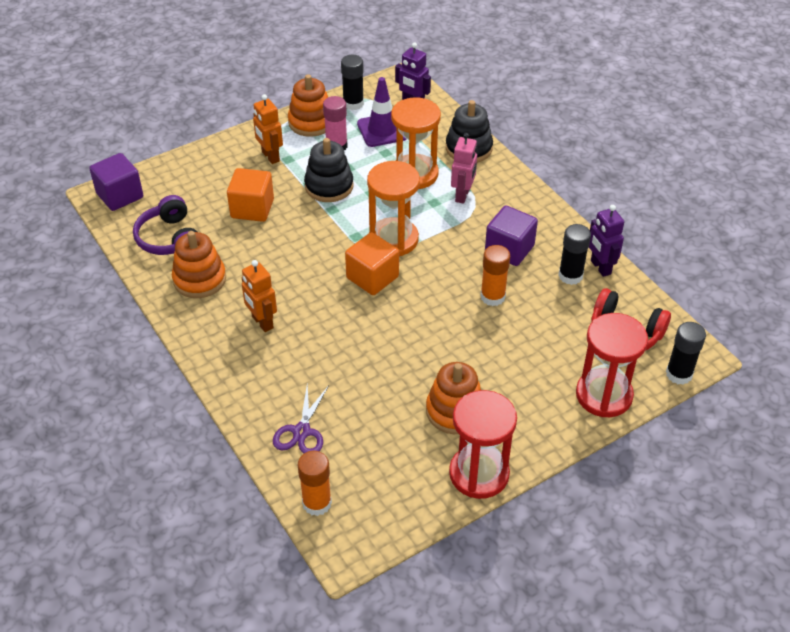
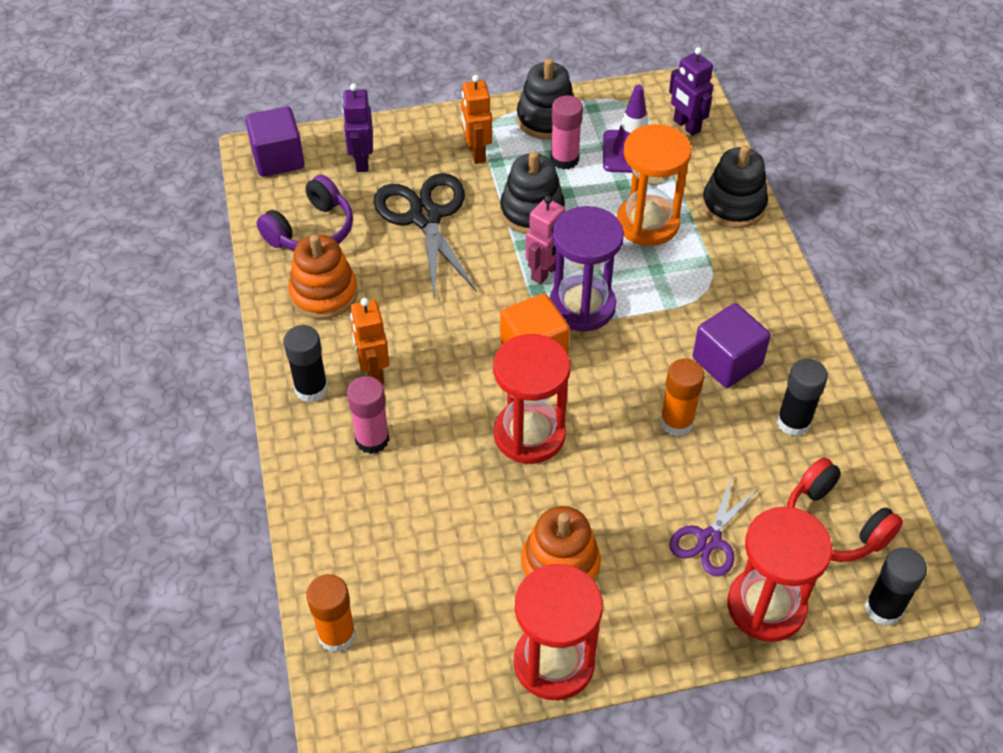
camera: 20 degrees right, 5 degrees up
(170, 239) = (311, 231): purple headphones -> purple headphones turned 135 degrees counterclockwise
(252, 208) = (425, 217): orange cube -> black scissors
(282, 367) = (372, 439): none -> pink glue stick
(301, 431) = (359, 532): purple scissors -> purple scissors (709, 540)
(311, 122) = (546, 119): orange stacking toy -> black stacking toy
(353, 103) = (610, 106): black glue stick -> black glue stick (311, 389)
(393, 239) = (582, 306): orange hourglass -> purple hourglass
(394, 332) = (529, 434): none -> red hourglass
(462, 195) = (697, 269): pink robot -> pink robot (545, 272)
(600, 267) = (839, 422): purple robot -> purple robot (362, 161)

